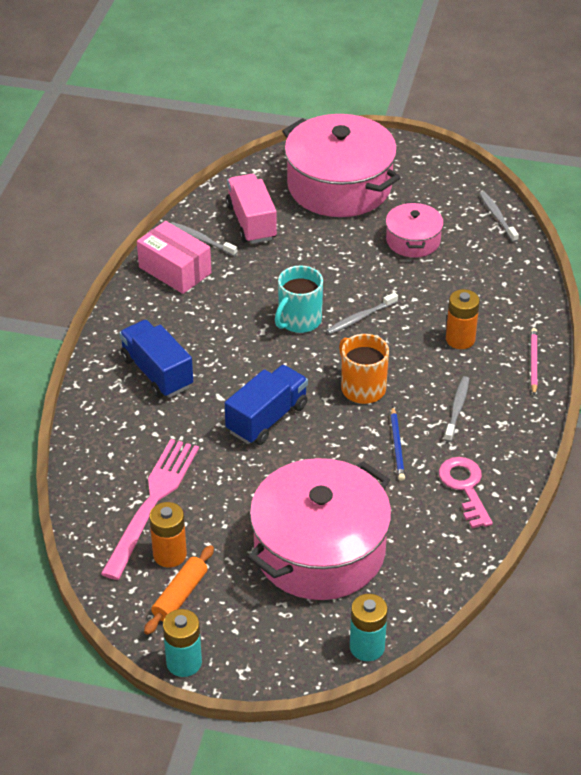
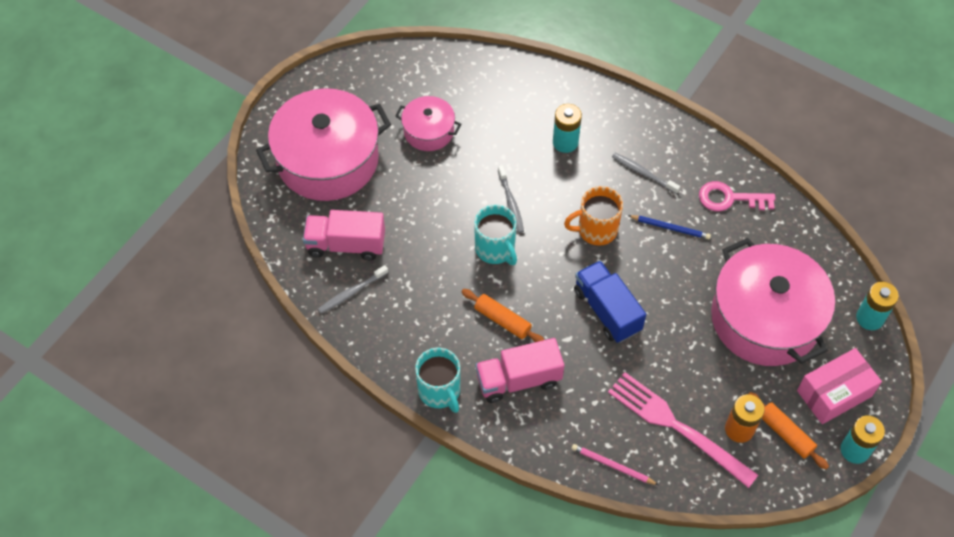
camera: 70 degrees left, 15 degrees up
(122, 322) = (439, 391): none -> turquoise mug
(157, 372) = (518, 379): blue truck -> pink truck
(175, 270) = (385, 327): pink box -> pink box (834, 393)
(219, 345) = (502, 320): none -> orange rolling pin
(460, 339) = (565, 142): orange battery -> turquoise battery
(497, 217) = (426, 62): grey toothbrush -> none
(533, 362) = (610, 104): pink pencil -> pink pencil (612, 465)

